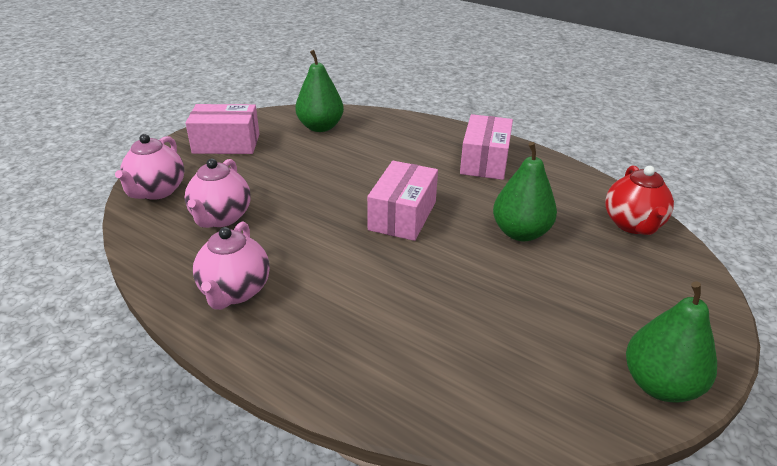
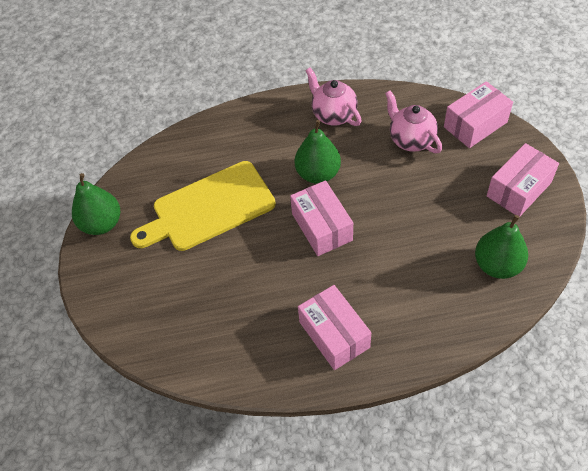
camera: 140 degrees right, 20 degrees up
(157, 191) = (475, 124): pink teapot -> pink box
(495, 304) = (209, 208): none -> yellow cutting board
(520, 233) = (240, 273): green pear -> green pear (318, 174)
(633, 224) = (176, 346): red teapot -> none

